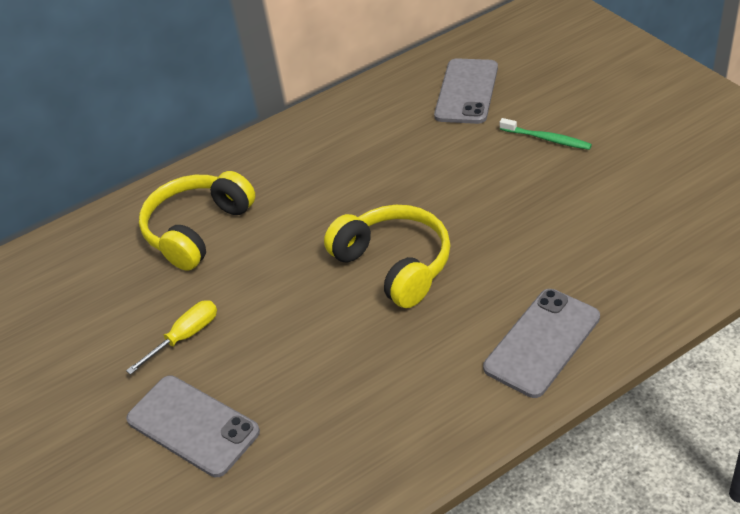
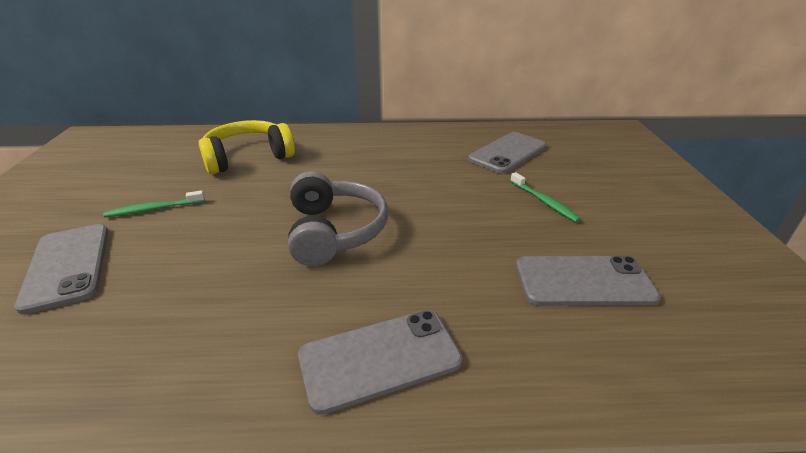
camera: 25 degrees right, 10 degrees down
(186, 336) = (153, 209): yellow screwdriver -> green toothbrush
(395, 264) = (334, 231): yellow headphones -> grey headphones
(633, 205) = (583, 281): none -> grey phone

